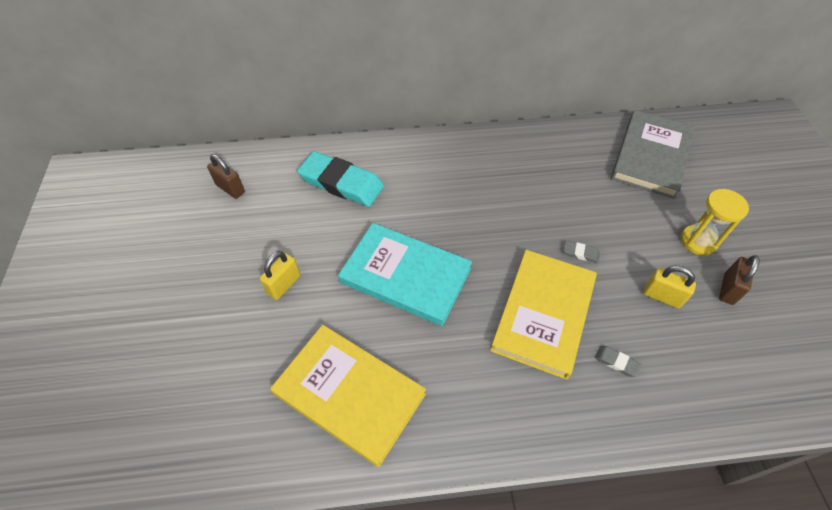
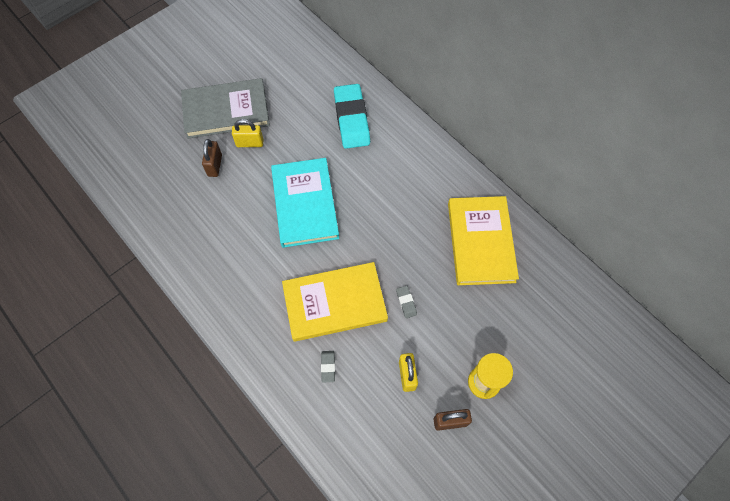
camera: 55 degrees right, 10 degrees up
(230, 189) = (297, 63): brown padlock -> brown padlock (215, 165)
(349, 394) = (203, 225): yellow book -> yellow book (480, 242)
(650, 156) = (555, 309): grey book -> grey book (226, 111)

